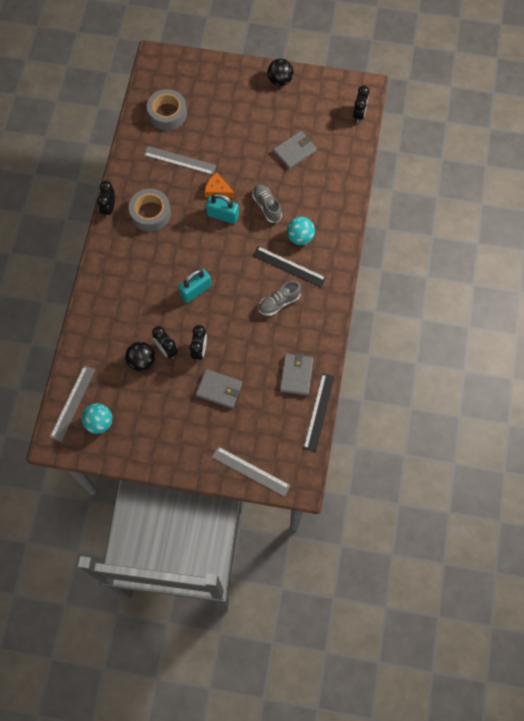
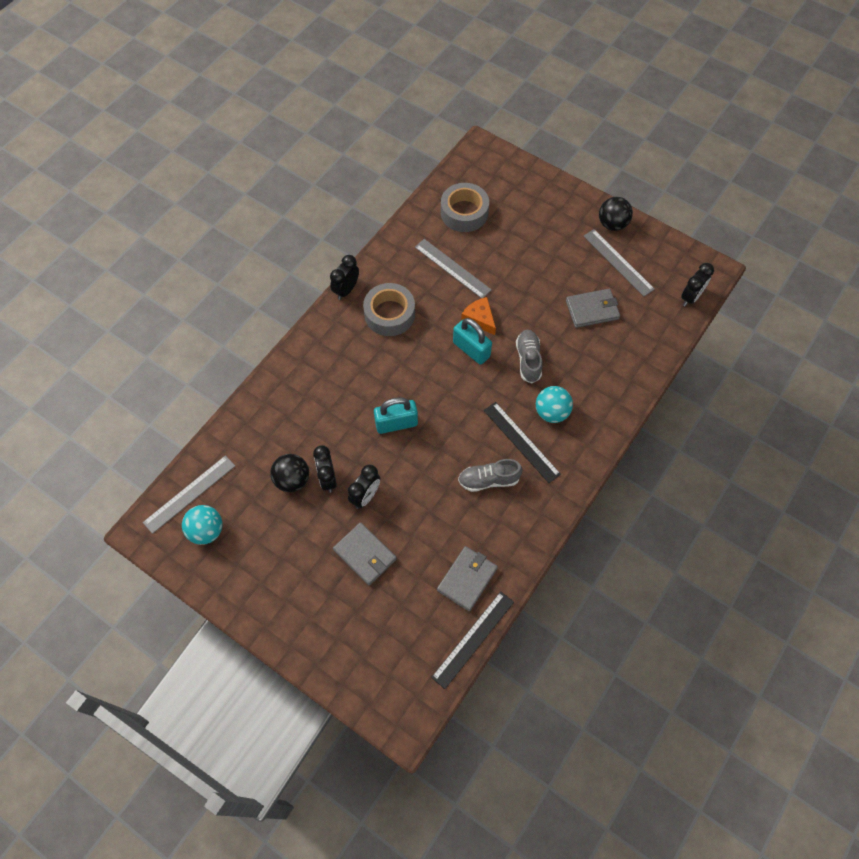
camera: 25 degrees right, 5 degrees down
(250, 471) = (352, 676): grey ruler -> grey ruler (618, 262)

